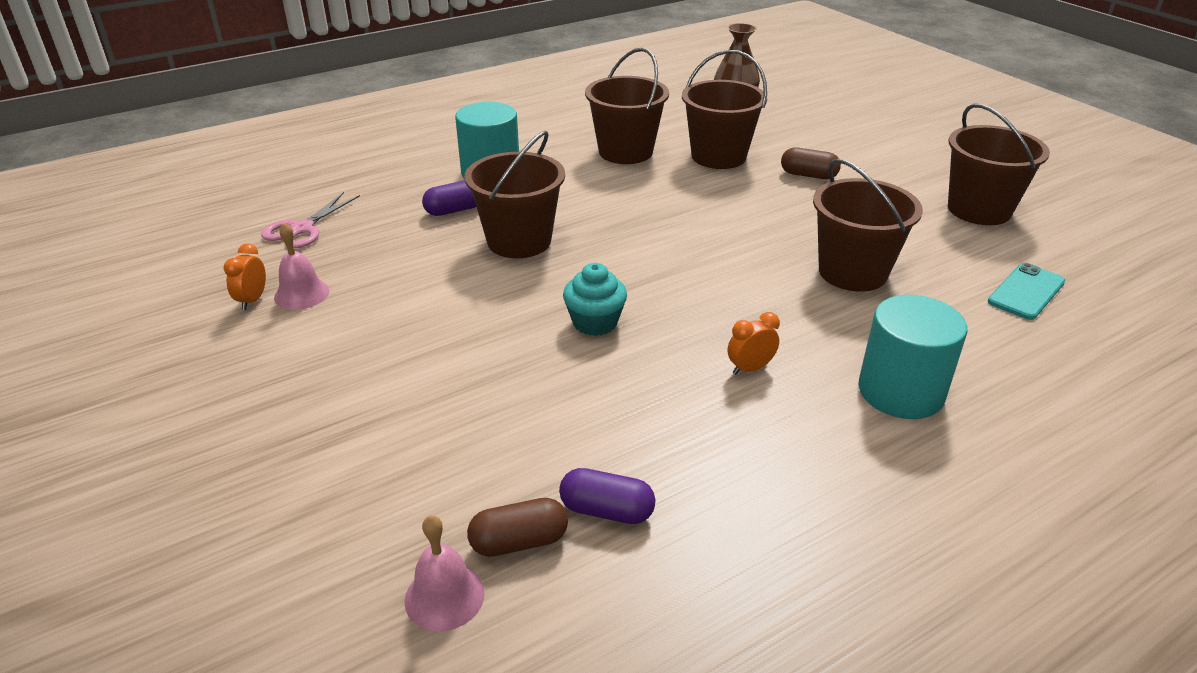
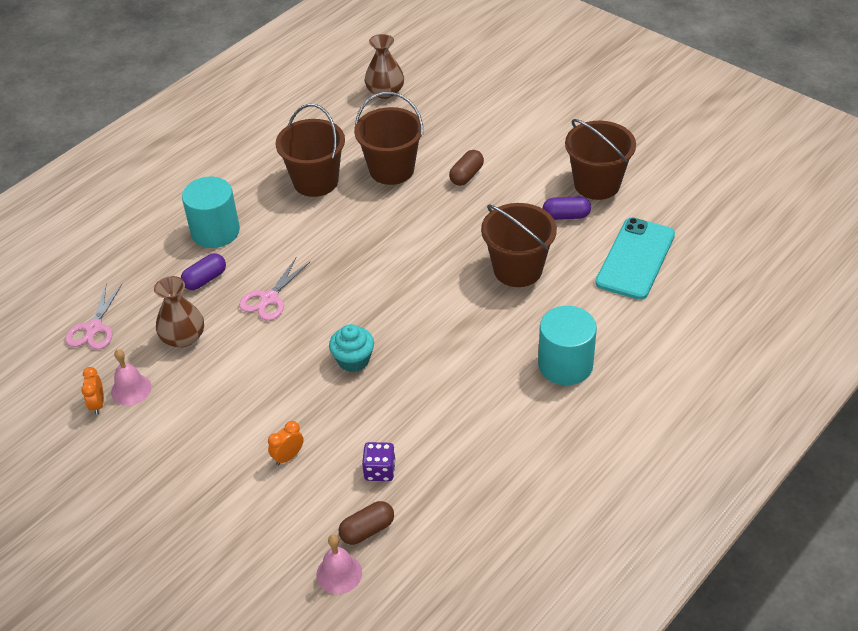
camera: 15 degrees left, 10 degrees up
(396, 257) = (183, 337): none -> brown vase
(519, 241) = (269, 299): brown bucket -> pink scissors
(574, 462) = (380, 470): none -> purple dice
(606, 511) = (410, 497): purple capsule -> purple capsule (566, 216)
(750, 368) = (468, 371): orange clock -> orange clock (288, 456)
(808, 175) = (466, 175): brown capsule -> brown capsule turned 60 degrees counterclockwise
(1026, 292) = (635, 259): turquoise phone -> turquoise phone, size x1.63

